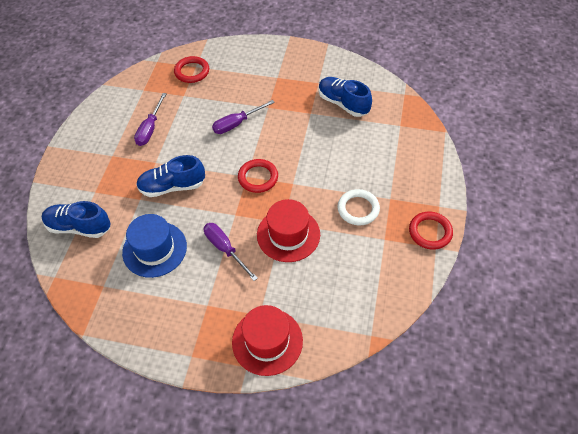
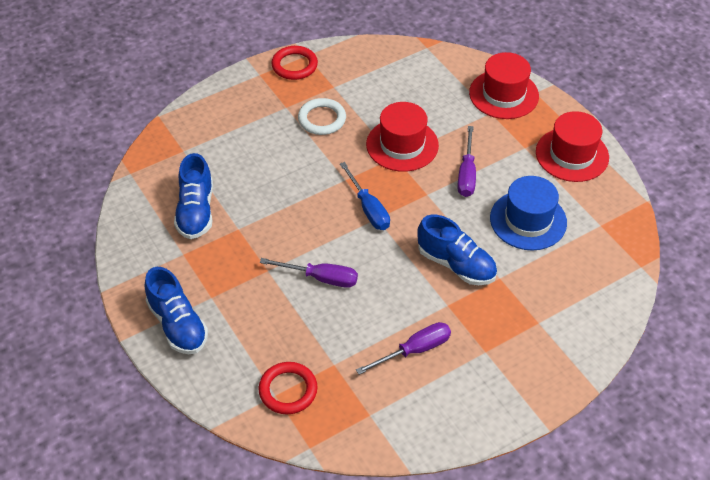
camera: 135 degrees left, 5 degrees down
(79, 227) = (583, 296): blue shoe -> blue shoe (178, 324)
(168, 328) = (572, 155): none -> red hat
(258, 177) = (368, 208): red ring -> blue screwdriver

